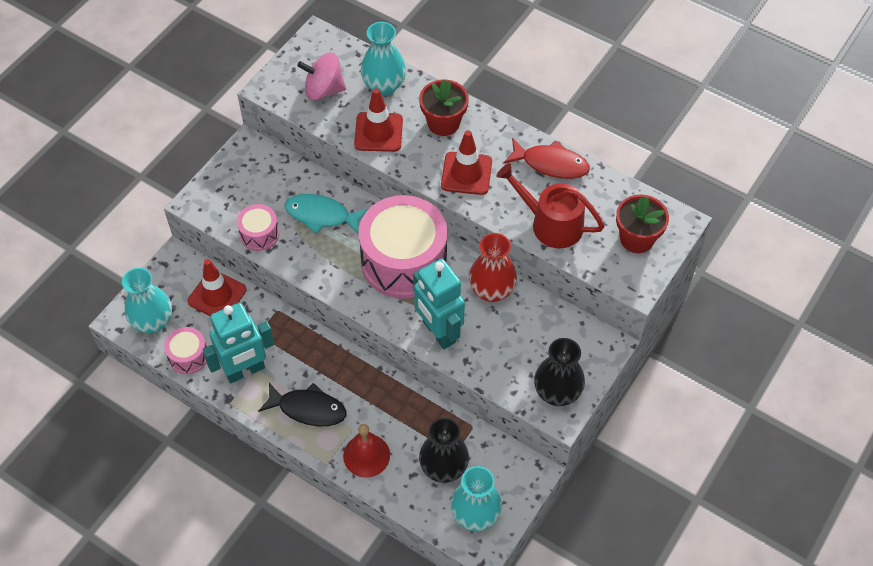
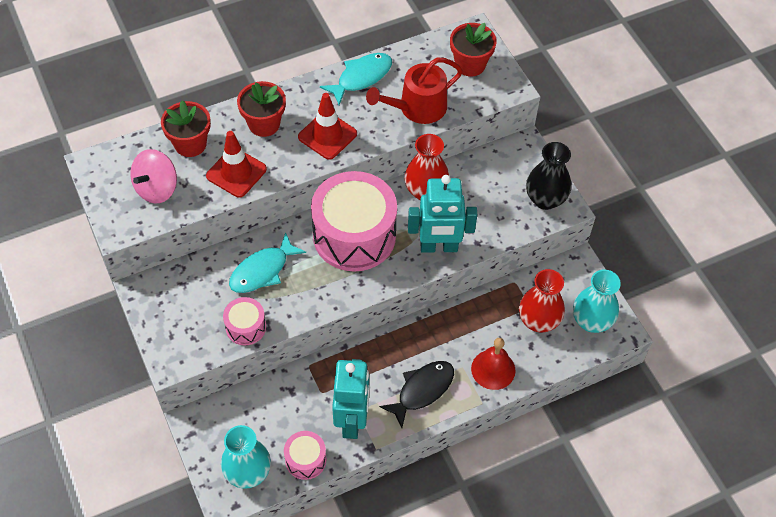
camera: 60 degrees left, 0 degrees up
(217, 295) = (258, 406): red traffic cone -> none
(384, 86) = (190, 144): turquoise vase -> red flower pot
(443, 468) = (538, 321): black vase -> red vase
(551, 164) = (361, 77): red fish -> turquoise fish

